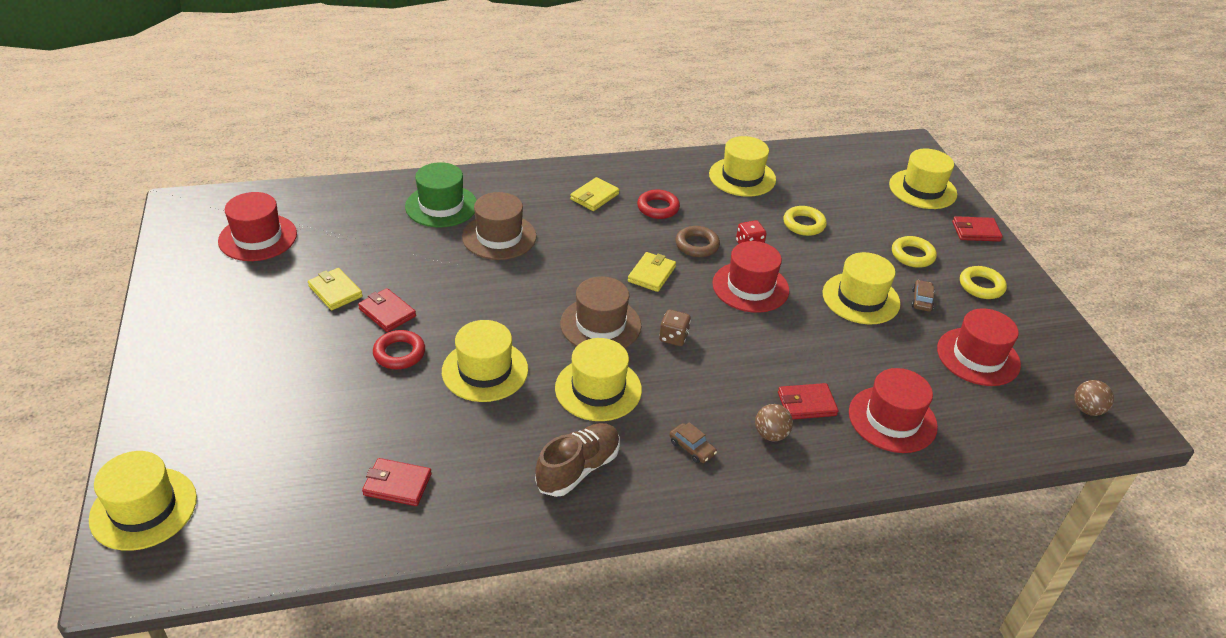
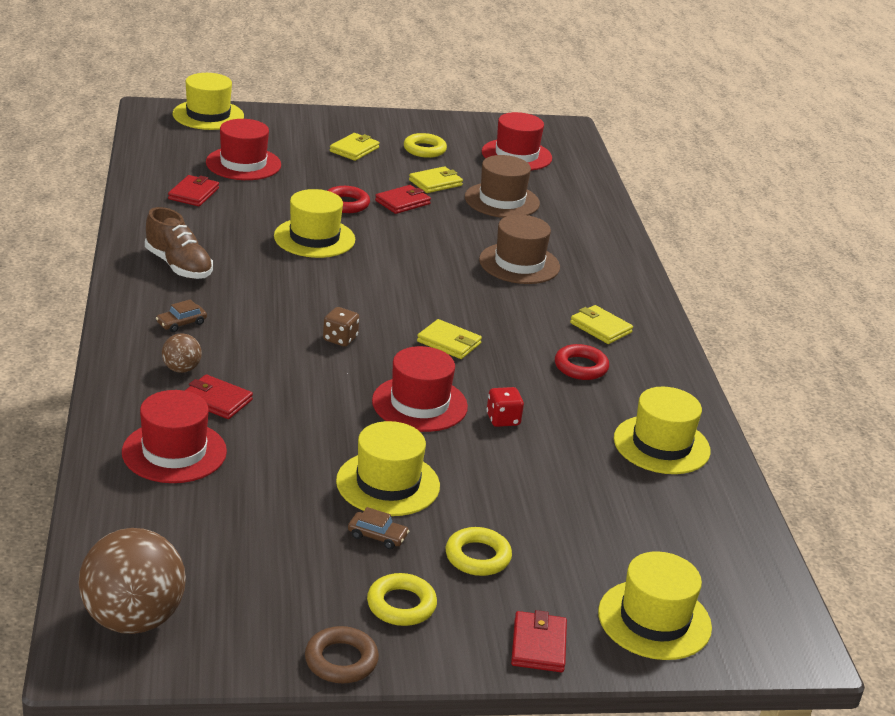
camera: 95 degrees right, 10 degrees down
(253, 357) = (354, 150): none -> yellow wallet
(441, 206) = (573, 238): green hat -> none
(598, 389) = (275, 288): yellow hat -> none
(600, 325) = (368, 301): brown hat -> brown hat (502, 200)
(697, 245) = (503, 381): brown ring -> brown ring (341, 660)
(804, 224) = (550, 474): yellow ring -> yellow ring (424, 149)
(806, 404) = (216, 400): red wallet -> red wallet turned 60 degrees counterclockwise
(978, 357) = (257, 552): red hat -> red hat (243, 164)
(1087, 409) = (133, 619): brown ball -> brown ball, size x2.09

